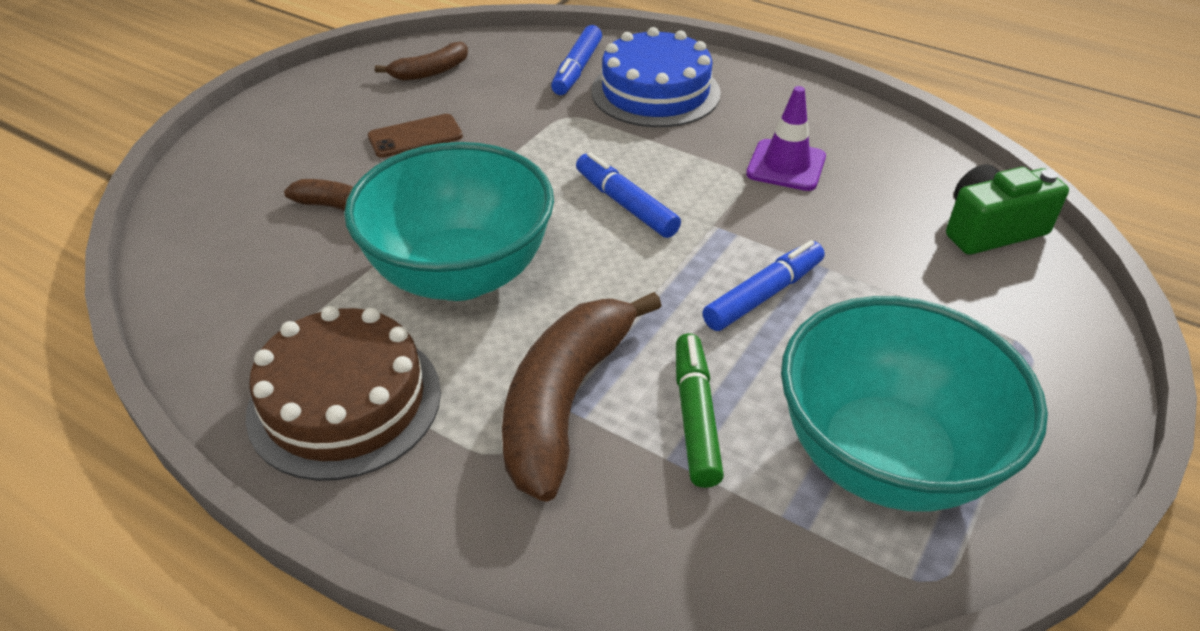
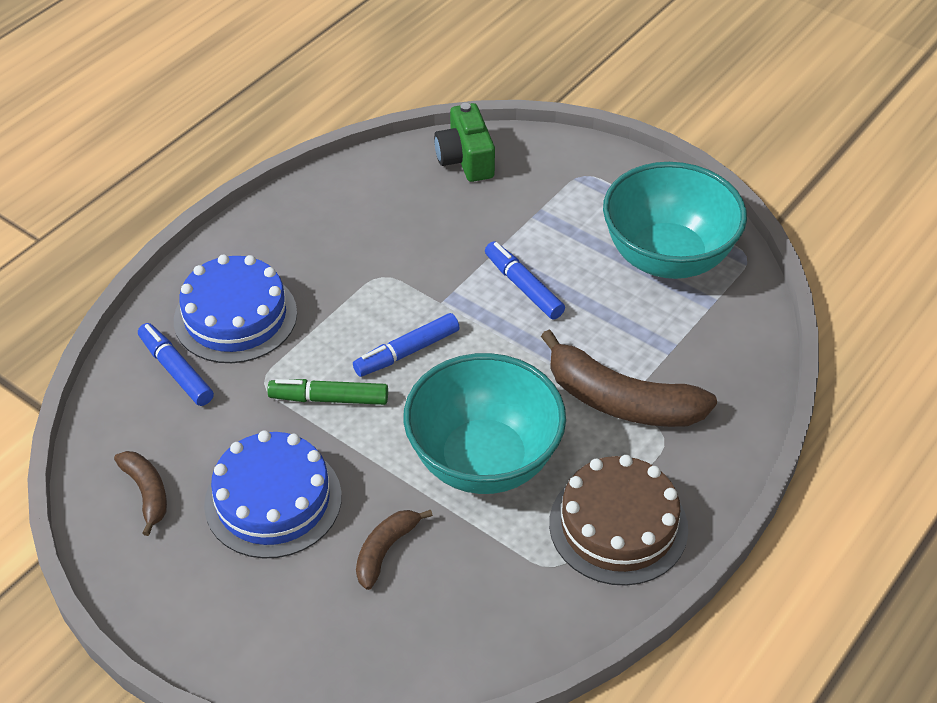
camera: 85 degrees left, 5 degrees up
(415, 136) = (273, 500): brown phone -> blue cake
(577, 69) = (176, 371): blue marker -> blue marker turned 150 degrees counterclockwise
(695, 417) = (635, 336): green marker -> green marker (329, 399)
(786, 166) = (370, 249): purple traffic cone -> none

